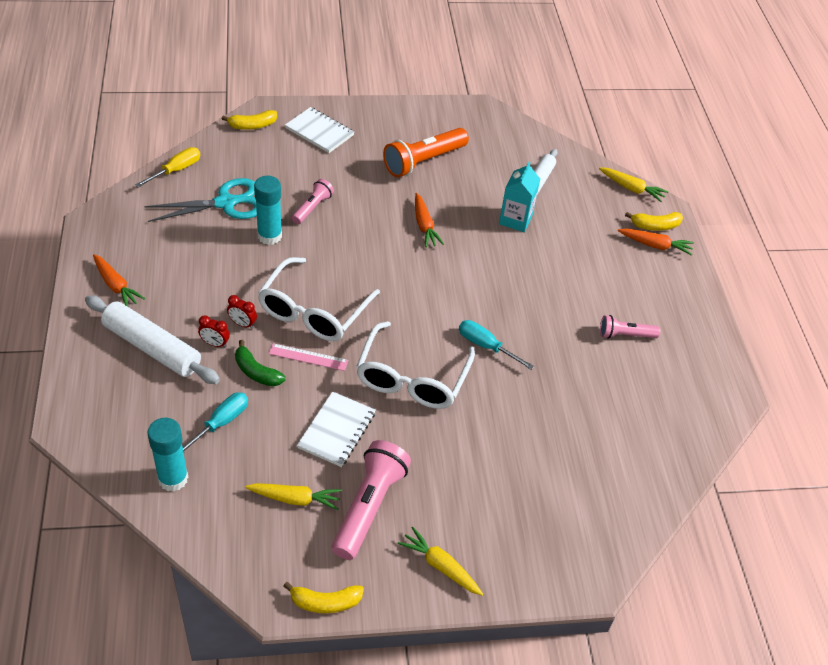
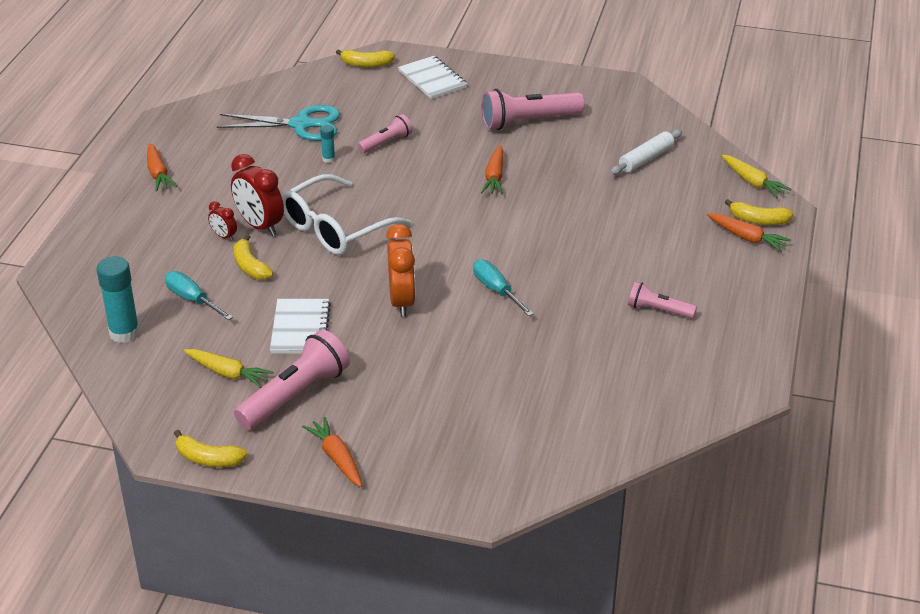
camera: 25 degrees right, 10 degrees down
(152, 347) = (163, 228): white rolling pin -> none
(176, 170) = (268, 90): yellow screwdriver -> none
(220, 423) = (192, 300): turquoise screwdriver -> turquoise screwdriver turned 105 degrees counterclockwise
(242, 324) = (259, 226): red clock -> red clock, size x1.99
(256, 372) = (250, 266): green banana -> yellow banana
(269, 236) = (328, 159): turquoise glue stick -> turquoise glue stick, size x0.49
(308, 357) = (308, 264): pink ruler -> none
(336, 430) = (300, 328): white notebook -> white notebook turned 45 degrees counterclockwise
(412, 378) = (402, 301): white glasses -> orange clock
(423, 161) = (528, 121): orange flashlight -> pink flashlight
(440, 566) = (336, 458): yellow carrot -> orange carrot
(515, 220) = (598, 188): turquoise carton -> none

